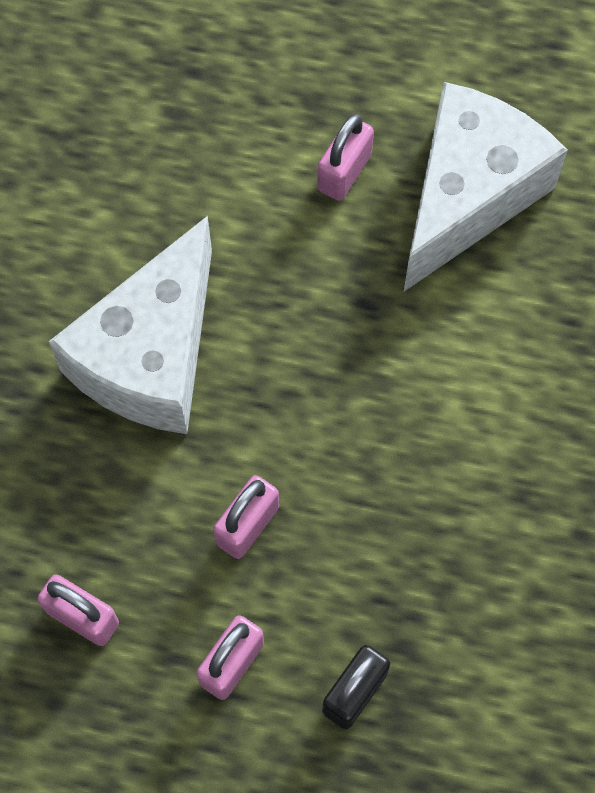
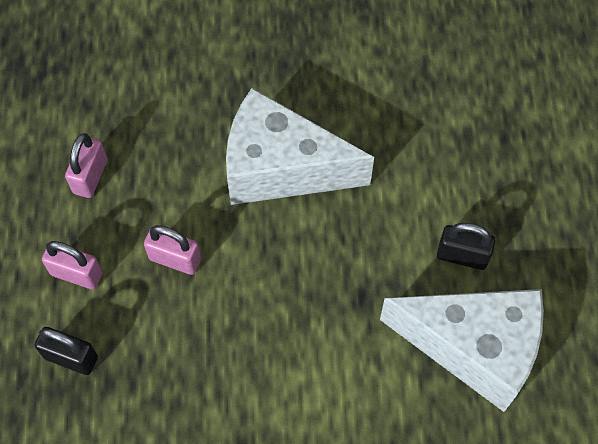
camera: 75 degrees right, 5 degrees down
(344, 172) = (462, 256): pink padlock -> black padlock

